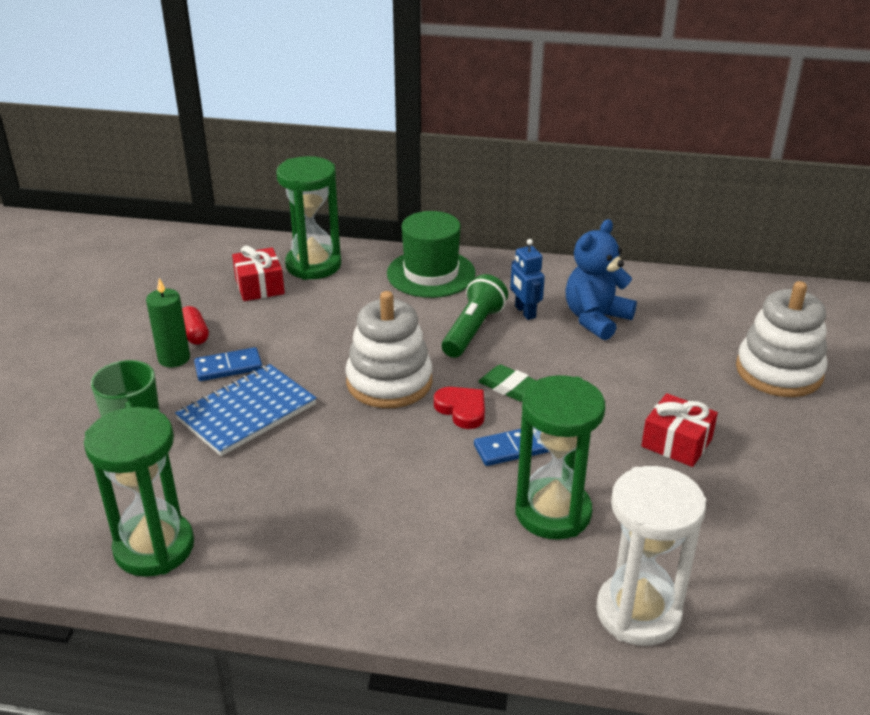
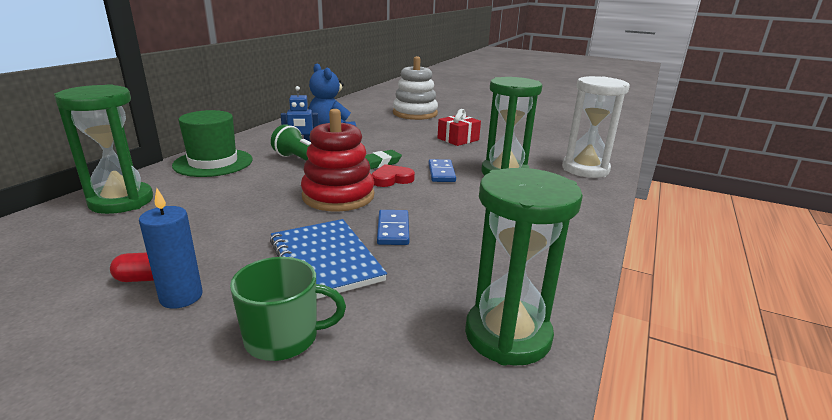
camera: 75 degrees left, 10 degrees down
(174, 358) = (181, 296): green candle -> blue candle
(228, 367) = (239, 263): blue domino -> blue domino (393, 230)
(259, 286) = (113, 231): red gift -> none
(389, 382) = (338, 196): white stacking toy -> red stacking toy

